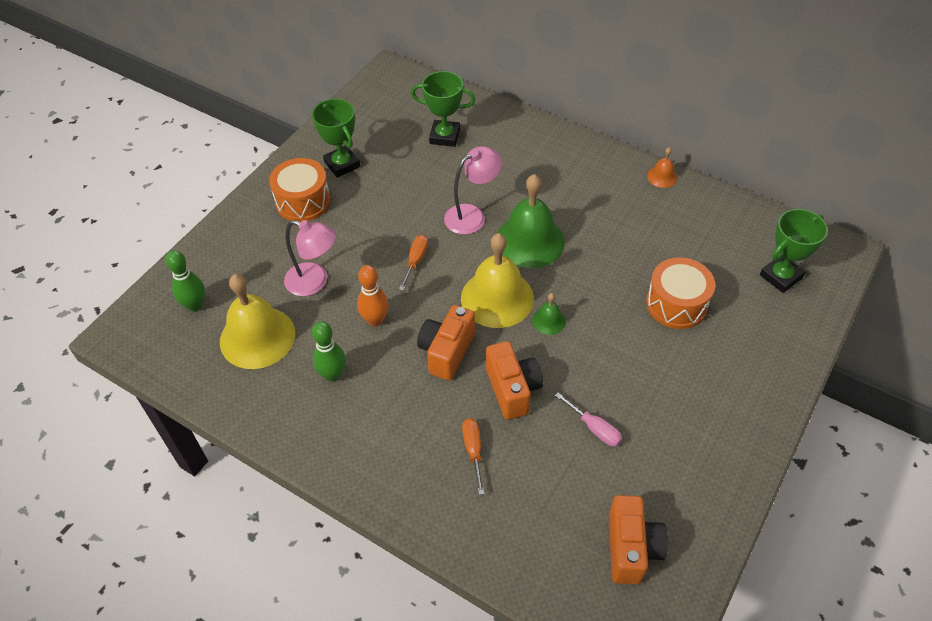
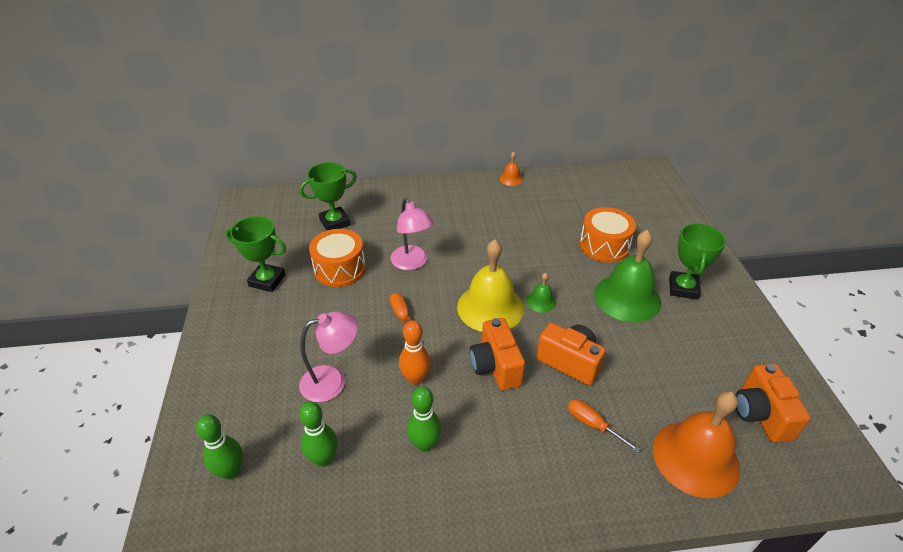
camera: 40 degrees left, 10 degrees down
(257, 337) = (323, 459): yellow bell -> green bowling pin
(303, 201) = (258, 325): orange drum -> orange drum (340, 269)
(472, 215) = (412, 263): pink lamp -> pink lamp turned 135 degrees clockwise
(527, 535) = (695, 458): none -> orange bell
(529, 241) = (471, 258): green bell -> green bell (627, 298)
(594, 428) = (648, 352): pink screwdriver -> none
(631, 548) = (760, 414): orange camera -> orange camera turned 150 degrees counterclockwise
(780, 276) = (639, 199): green trophy -> green trophy (683, 288)

